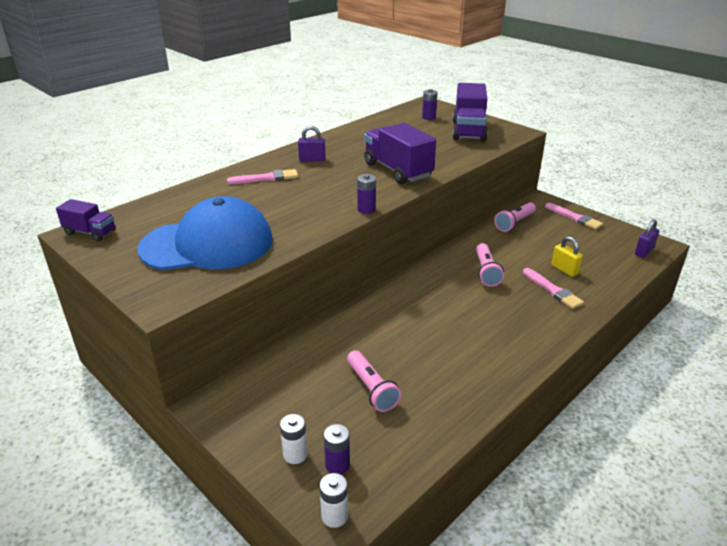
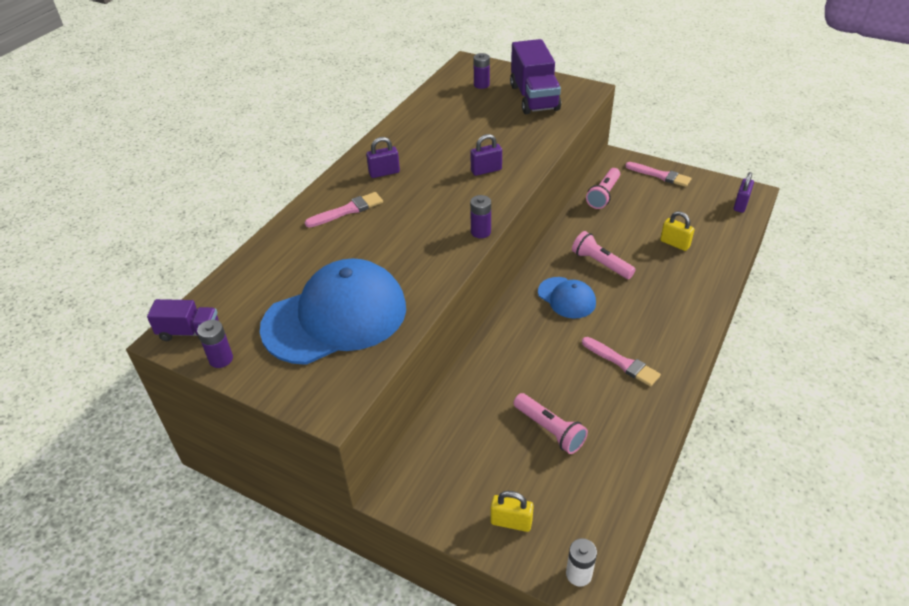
camera: 15 degrees left, 10 degrees up
(295, 454) = (511, 522): white battery -> yellow padlock
(337, 465) = (556, 521): purple battery -> purple battery (221, 359)
(397, 170) = (486, 170): purple truck -> purple padlock
(441, 291) = (566, 298): none -> blue cap
(486, 272) = (600, 263): pink flashlight -> pink flashlight turned 150 degrees clockwise
(553, 290) = (673, 271): pink brush -> pink brush (622, 363)

